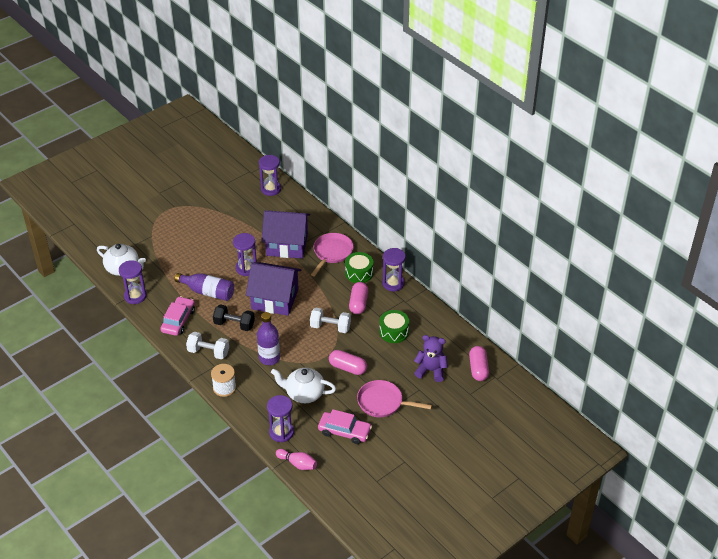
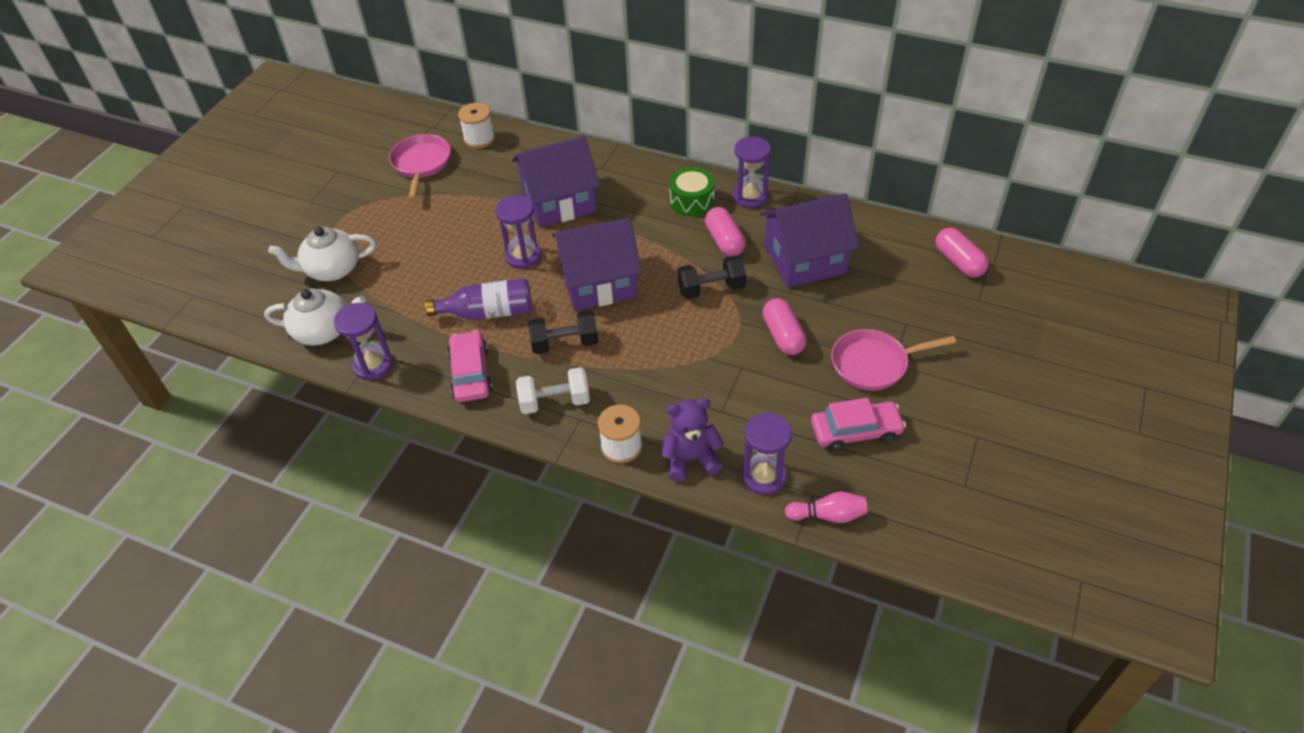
camera: 25 degrees left, 5 degrees up
(269, 358) = (656, 371): purple bottle -> none
(271, 189) = (479, 138): purple hourglass -> white spool
(304, 393) = (750, 401): white teapot -> white teapot (332, 269)
(330, 327) = (711, 289): white dumbbell -> black dumbbell
(332, 253) = (632, 189): pink pan -> pink pan (421, 164)
(347, 368) = (783, 336): pink capsule -> pink capsule turned 75 degrees clockwise
(394, 332) = (805, 259): green drum -> purple house
(431, 370) = (899, 291): purple teddy bear -> purple teddy bear (690, 459)

